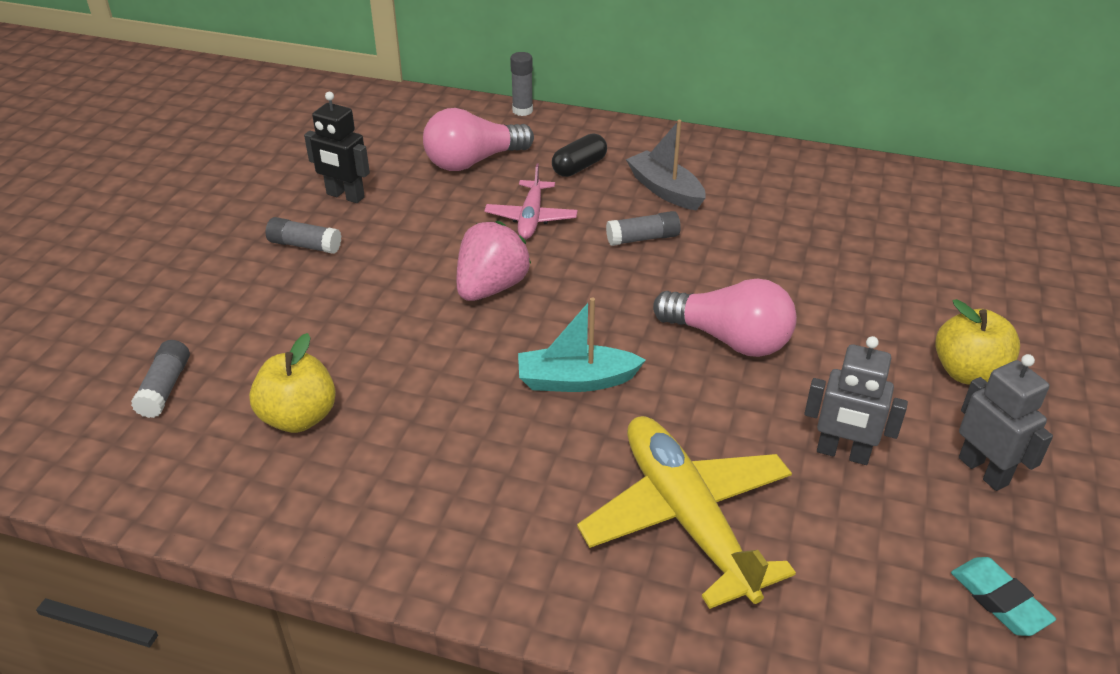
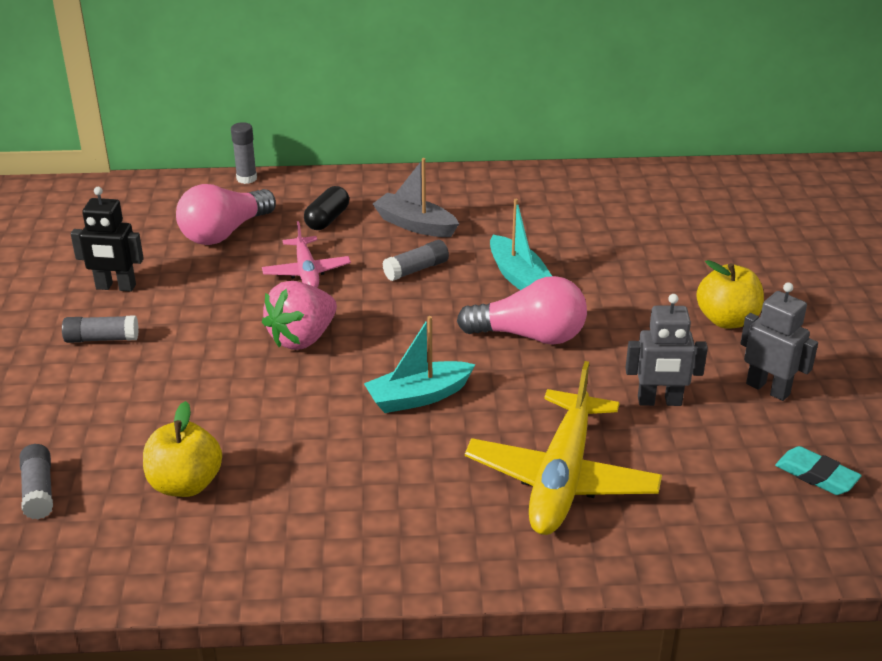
camera: 20 degrees left, 5 degrees down
(491, 288) = (302, 338): pink strawberry -> pink strawberry turned 150 degrees counterclockwise
(686, 517) = (562, 478): yellow plane -> yellow plane turned 120 degrees counterclockwise
(748, 269) = (518, 276): none -> turquoise boat

